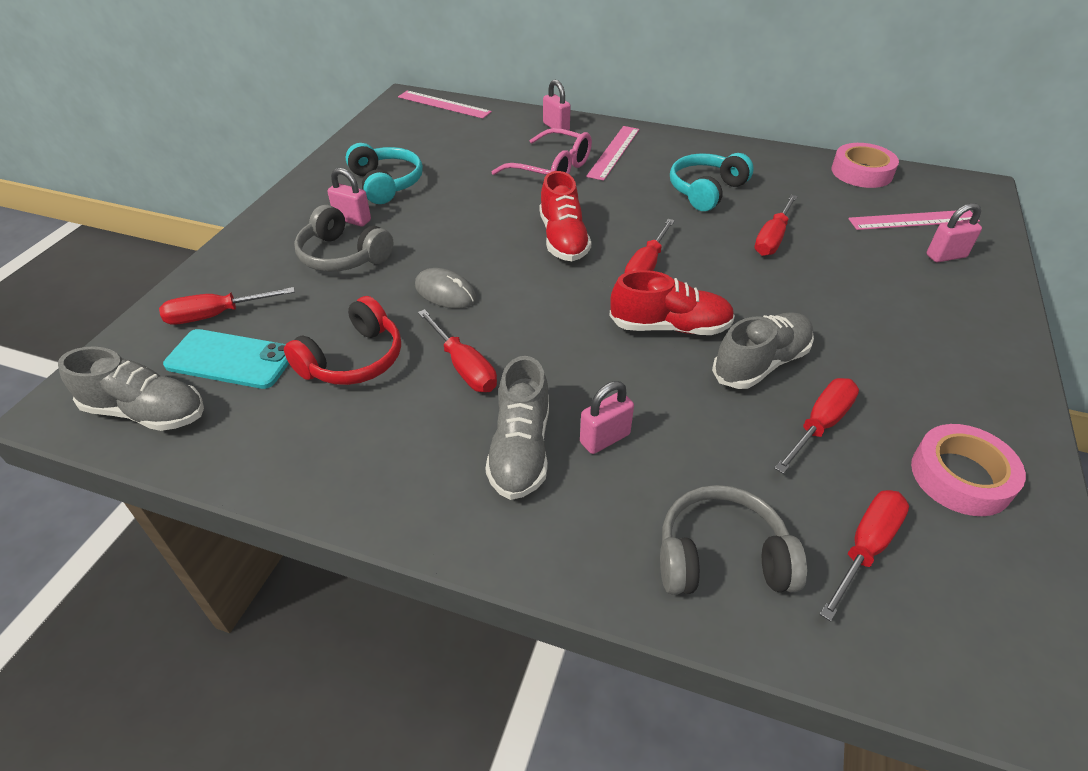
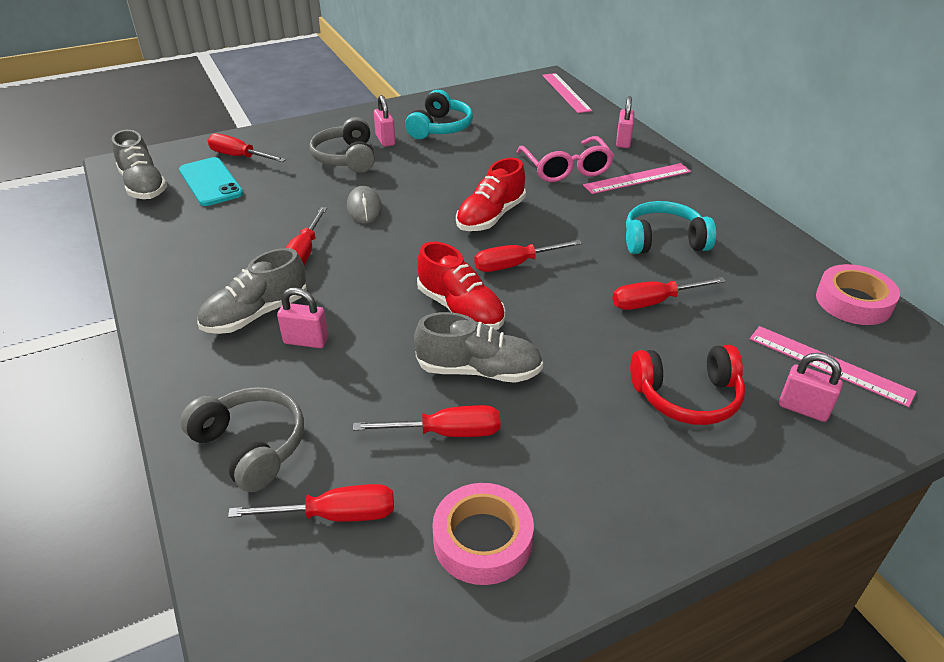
camera: 45 degrees right, 5 degrees down
(353, 360) = (260, 216): red headphones -> red headphones (687, 397)

